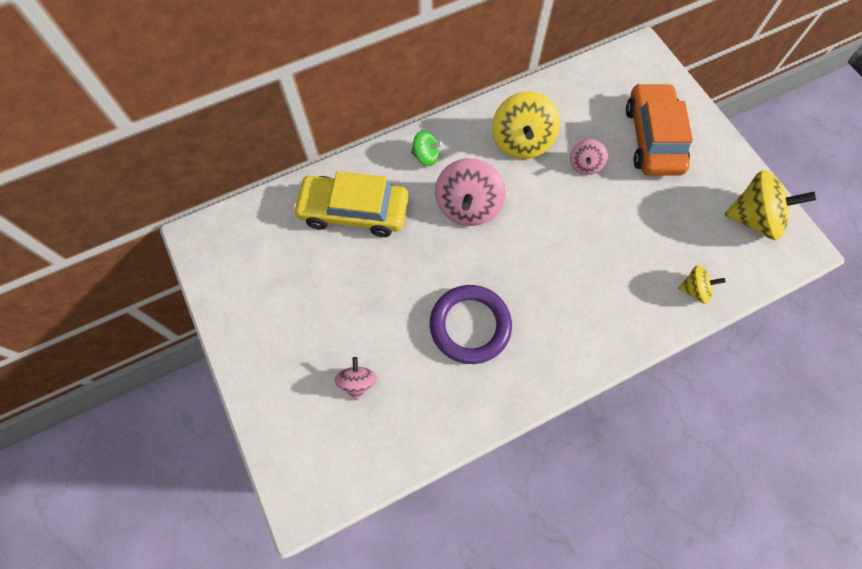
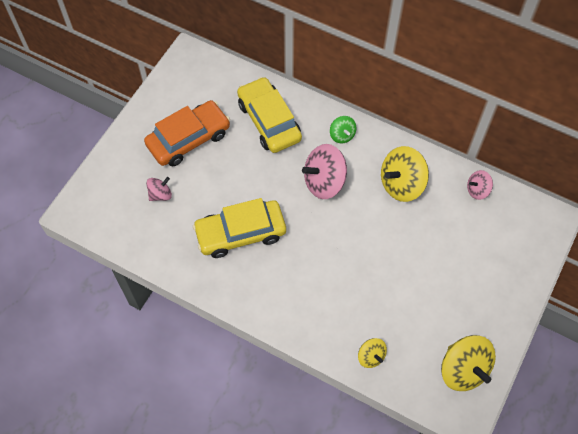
camera: 55 degrees right, 5 degrees down
(470, 326) = (240, 233): purple ring -> yellow car
(584, 165) = (416, 234): pink spinning top -> pink spinning top (477, 190)
(653, 138) = (477, 266): orange car -> orange car (189, 139)

